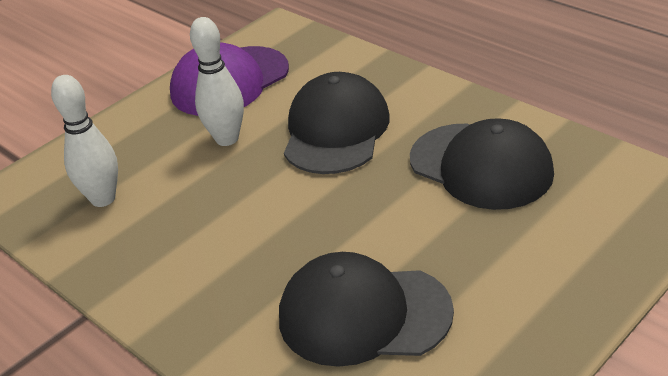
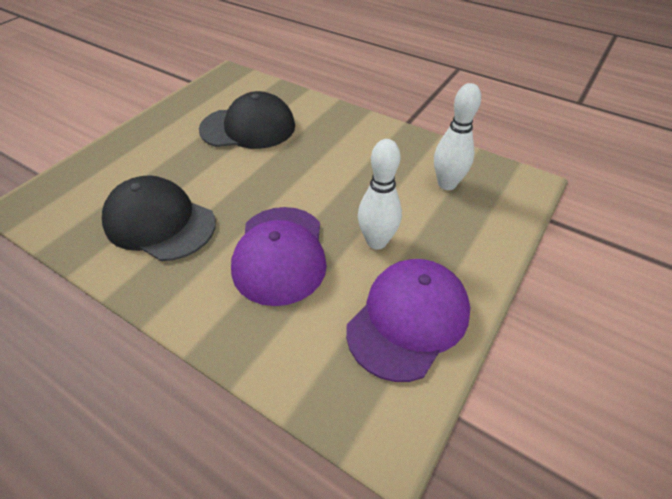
camera: 165 degrees right, 10 degrees up
(336, 130) = (280, 254): black cap -> purple cap

